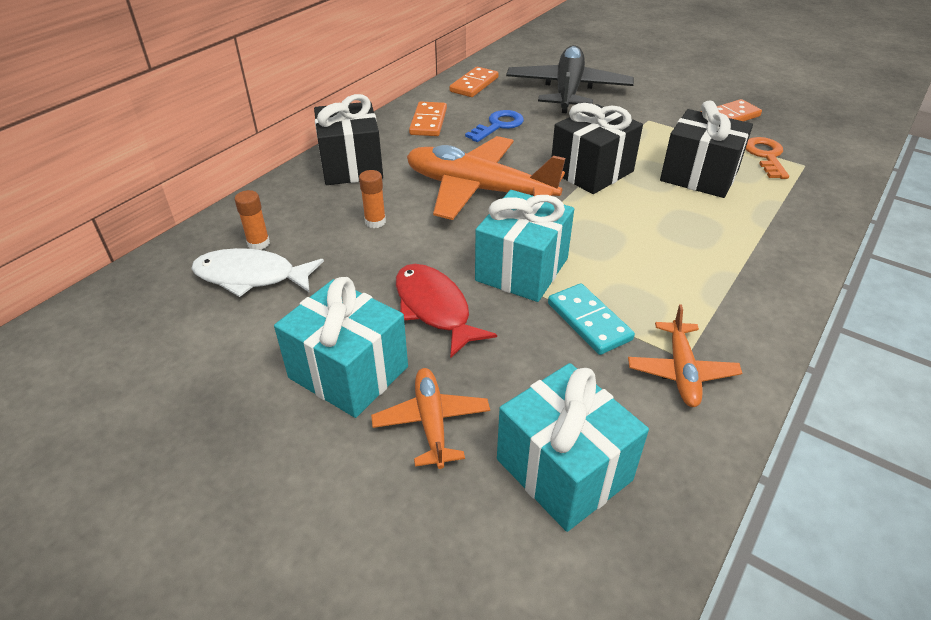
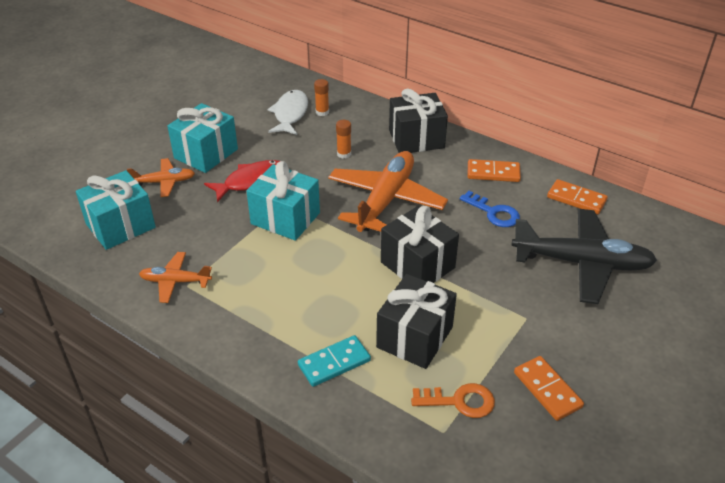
camera: 90 degrees right, 0 degrees up
(589, 321) = (228, 245): turquoise domino -> turquoise domino (334, 363)

